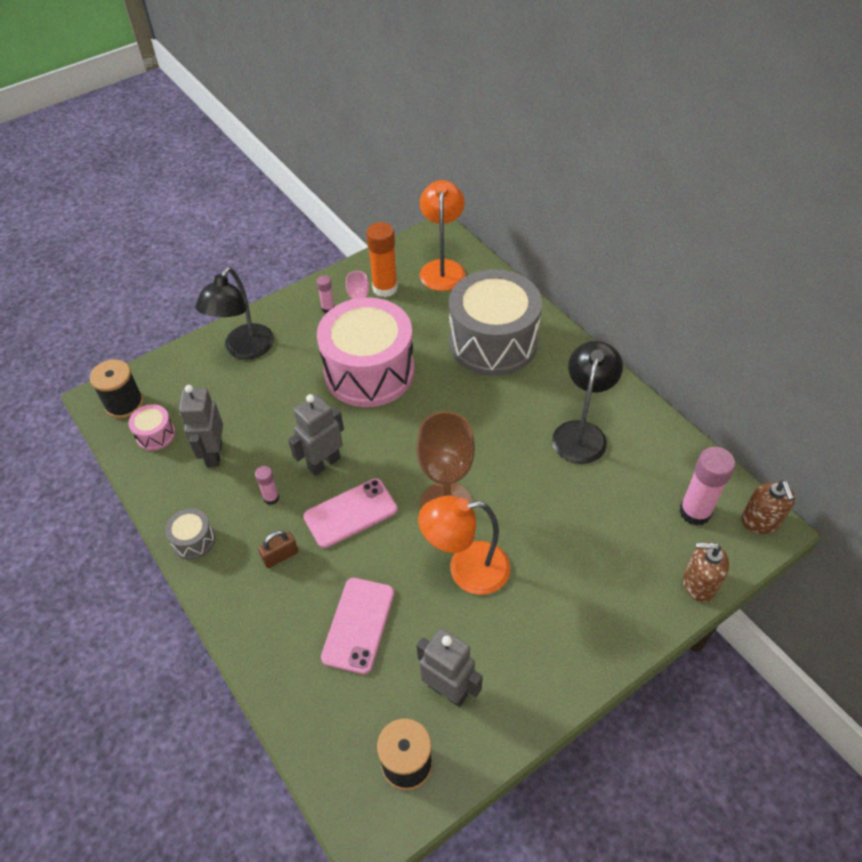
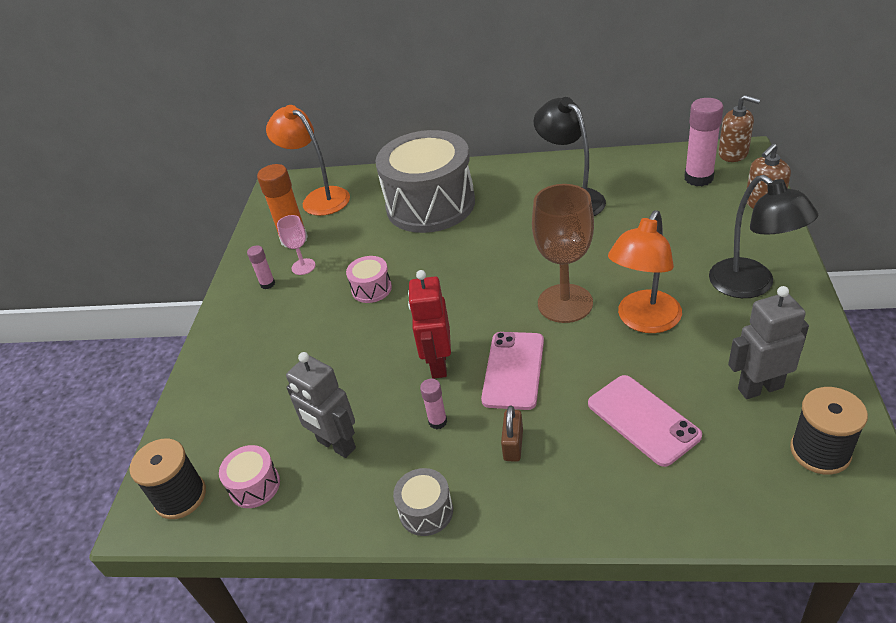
camera: 45 degrees left, 10 degrees down
(244, 350) = (238, 363): black lamp -> black lamp (751, 286)
(324, 463) = (438, 364): grey robot -> red robot
(369, 372) = (371, 289): pink drum -> pink drum, size x0.40

